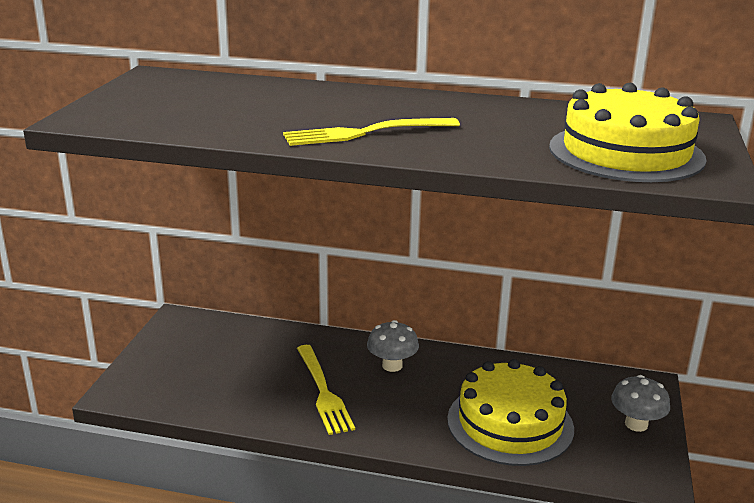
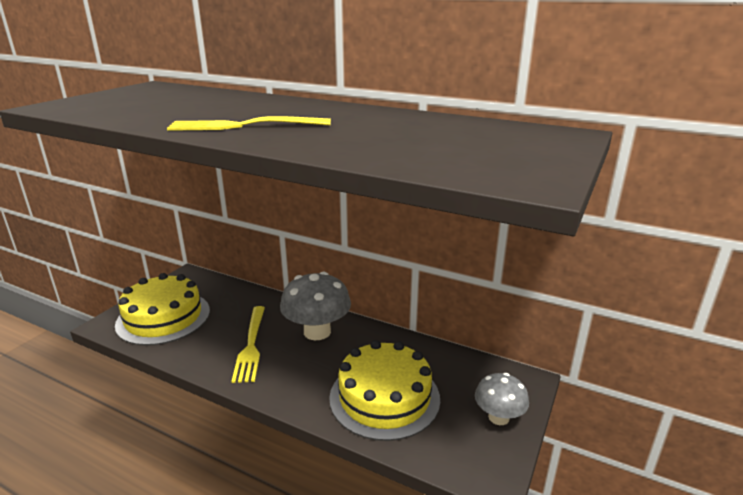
camera: 15 degrees right, 0 degrees up
(392, 365) = (317, 332): grey mushroom -> grey mushroom, size x1.64
(626, 152) = (463, 153): yellow cake -> yellow cake (163, 317)

